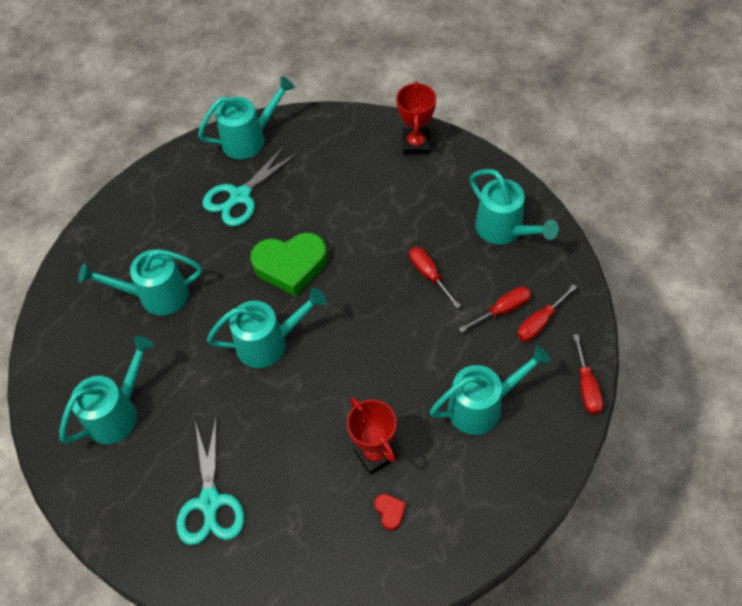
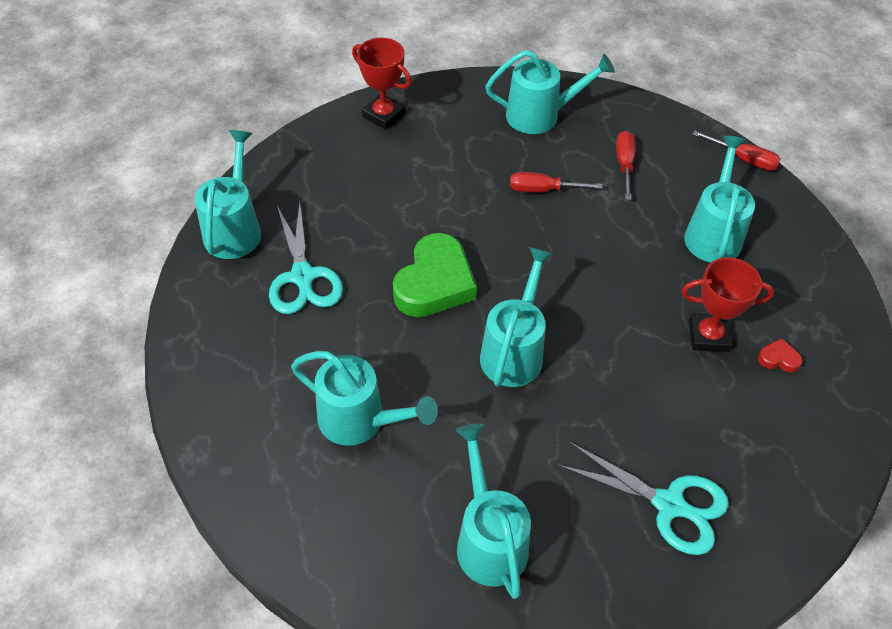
camera: 60 degrees left, 5 degrees down
(155, 296) = (361, 421): turquoise watering can -> turquoise watering can turned 90 degrees counterclockwise
(540, 322) = (657, 149): red screwdriver -> none

